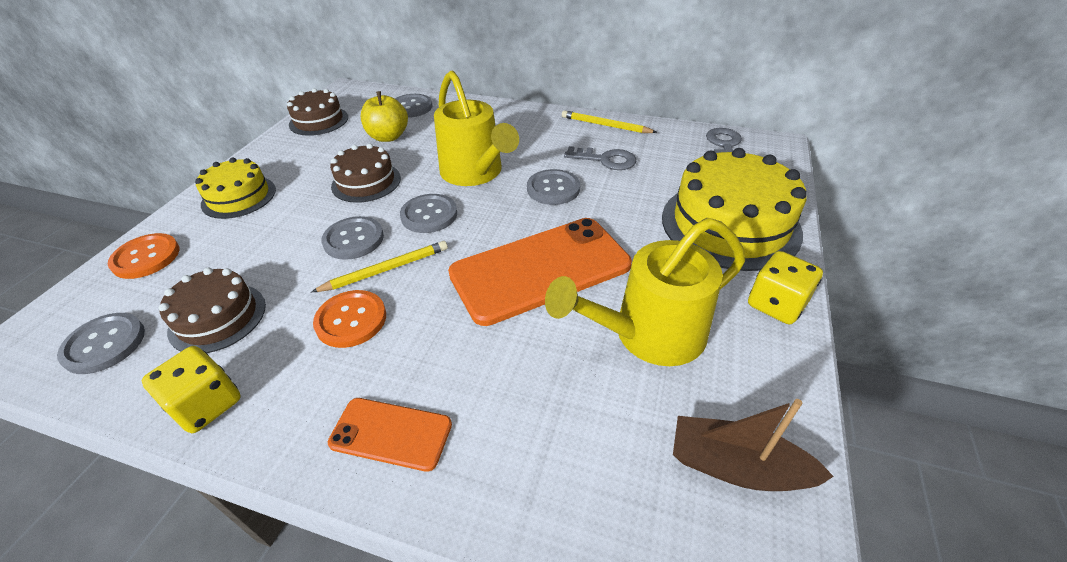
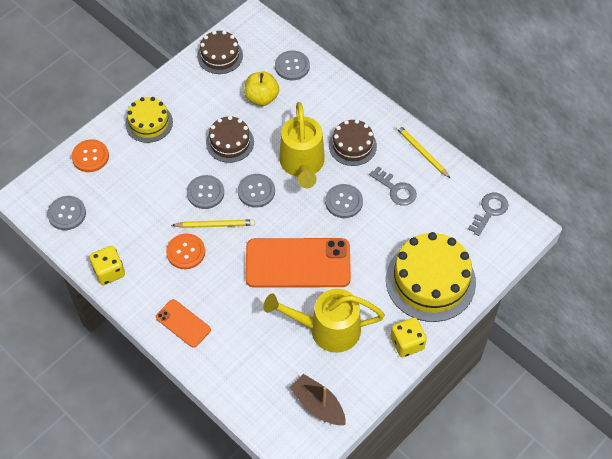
camera: 25 degrees right, 15 degrees up
(217, 317) = (121, 220): brown cake -> brown cake (352, 145)

